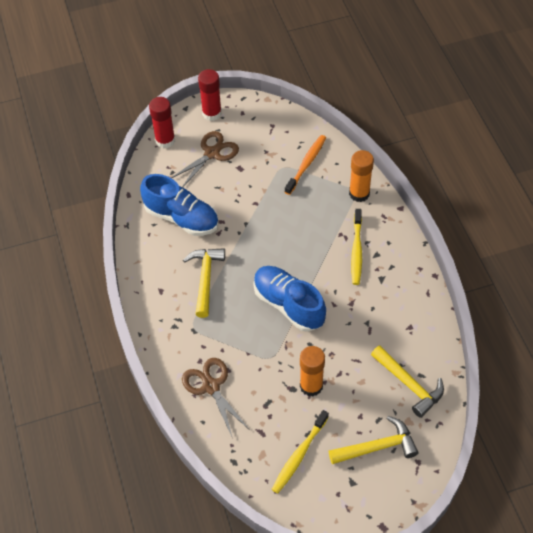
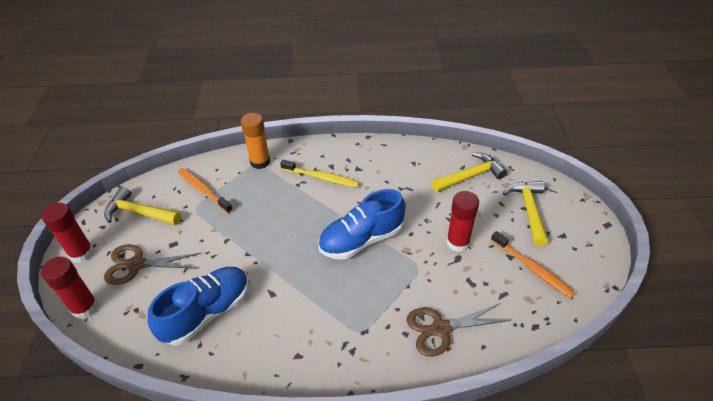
camera: 75 degrees left, 10 degrees down
(205, 279) = (301, 306): yellow hammer -> yellow hammer (139, 213)
(212, 153) = (136, 264): brown scissors -> brown scissors turned 60 degrees counterclockwise
(299, 455) = (532, 268): yellow toothbrush -> orange toothbrush
(311, 386) = (458, 242): orange glue stick -> red glue stick

